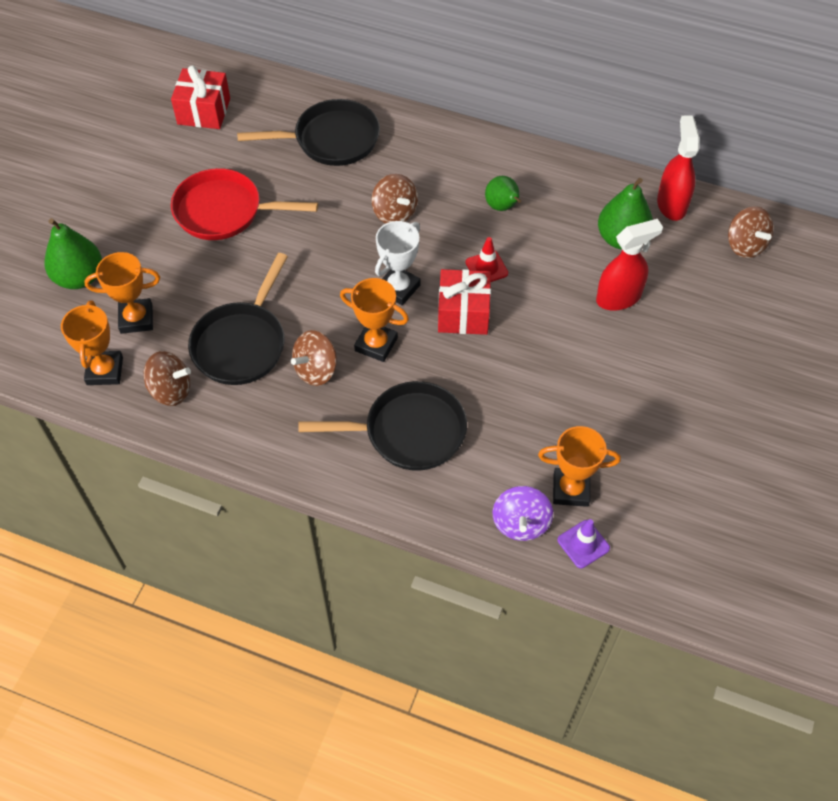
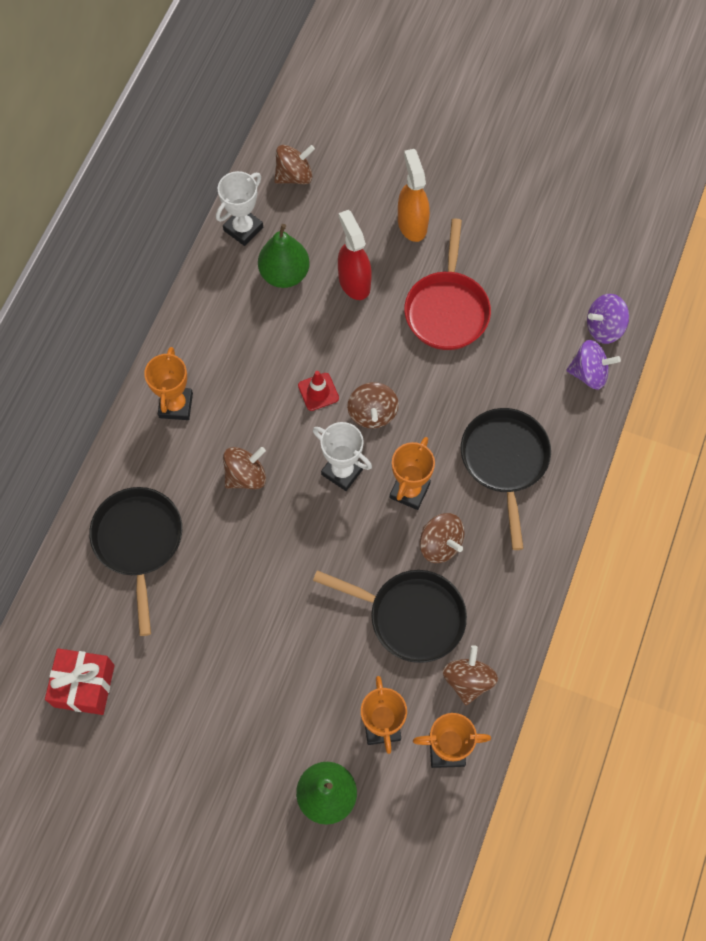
camera: 90 degrees left, 10 degrees up
(224, 211) = (238, 648): red pan -> red pan (447, 309)
(463, 313) = (372, 413): red gift -> brown spinning top
(502, 207) = (241, 375): green pear -> none
(570, 489) = (554, 334): orange trophy -> orange trophy (176, 405)
(583, 544) = (604, 328): purple traffic cone -> purple spinning top
(671, 204) = (243, 229): red spray bottle -> white trophy
(700, 351) = (412, 224): none -> orange spray bottle

